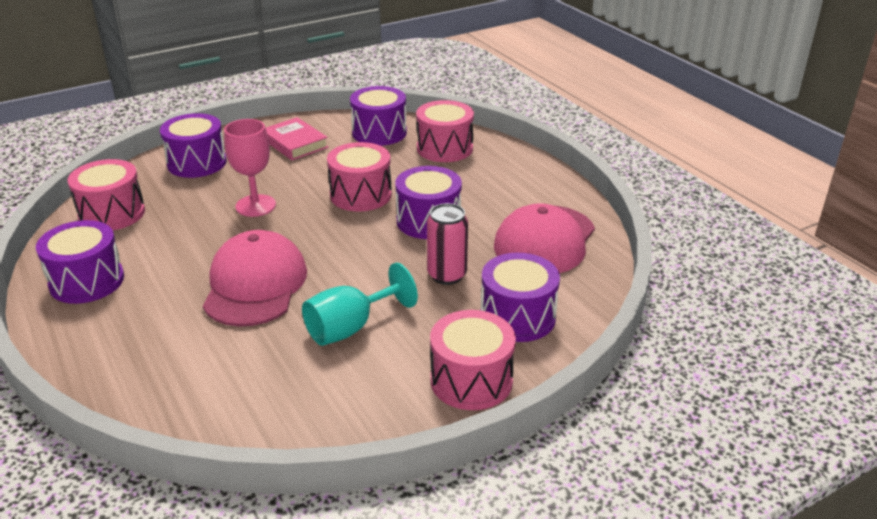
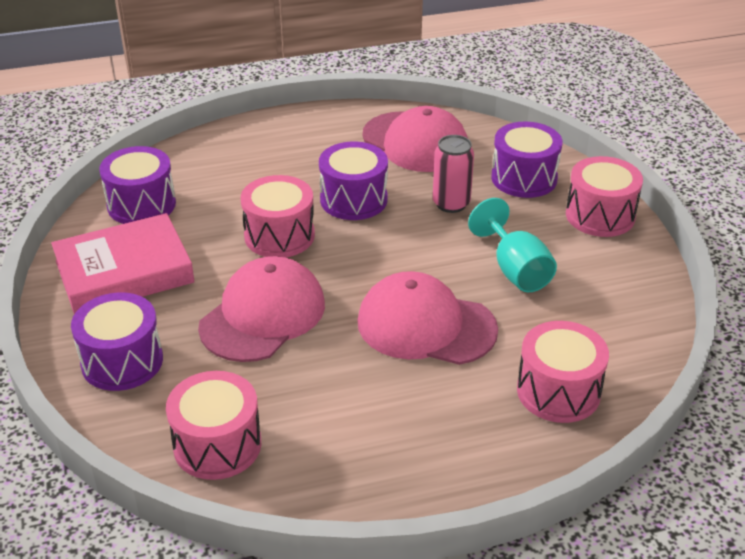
camera: 75 degrees left, 5 degrees up
(87, 281) = (372, 463): purple drum -> none
(255, 206) = (263, 315): pink goblet -> pink cap
(295, 143) = (124, 272): pink book -> pink book, size x1.60
(444, 148) = (210, 166): pink drum -> pink drum (558, 391)

